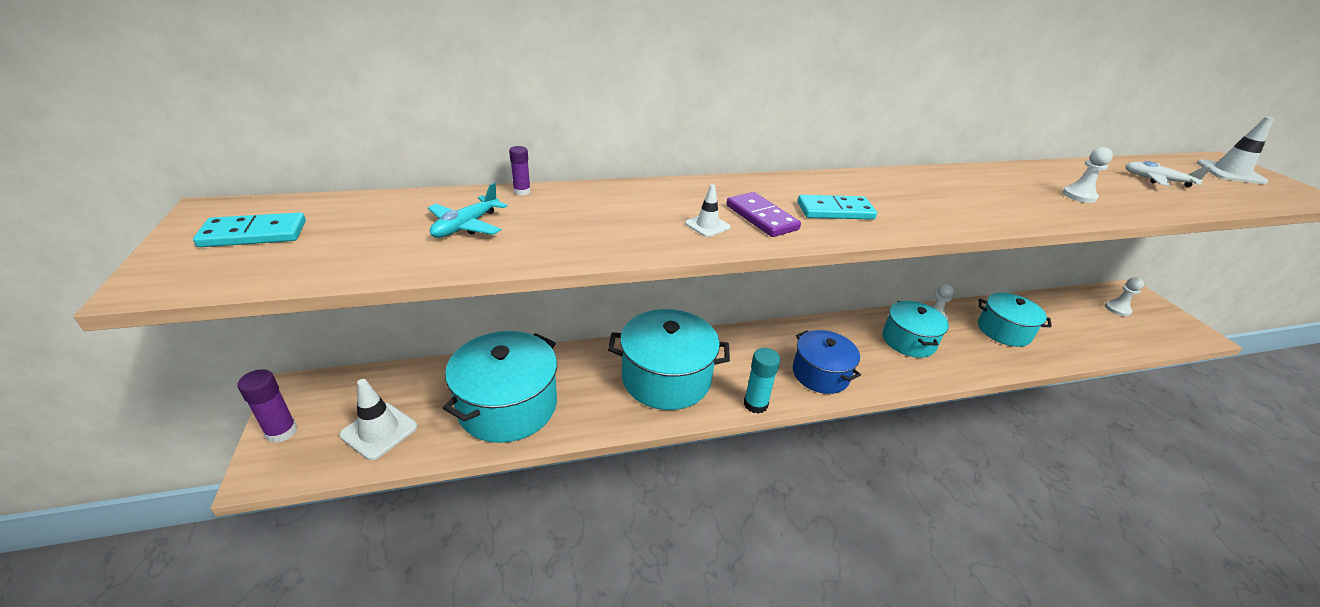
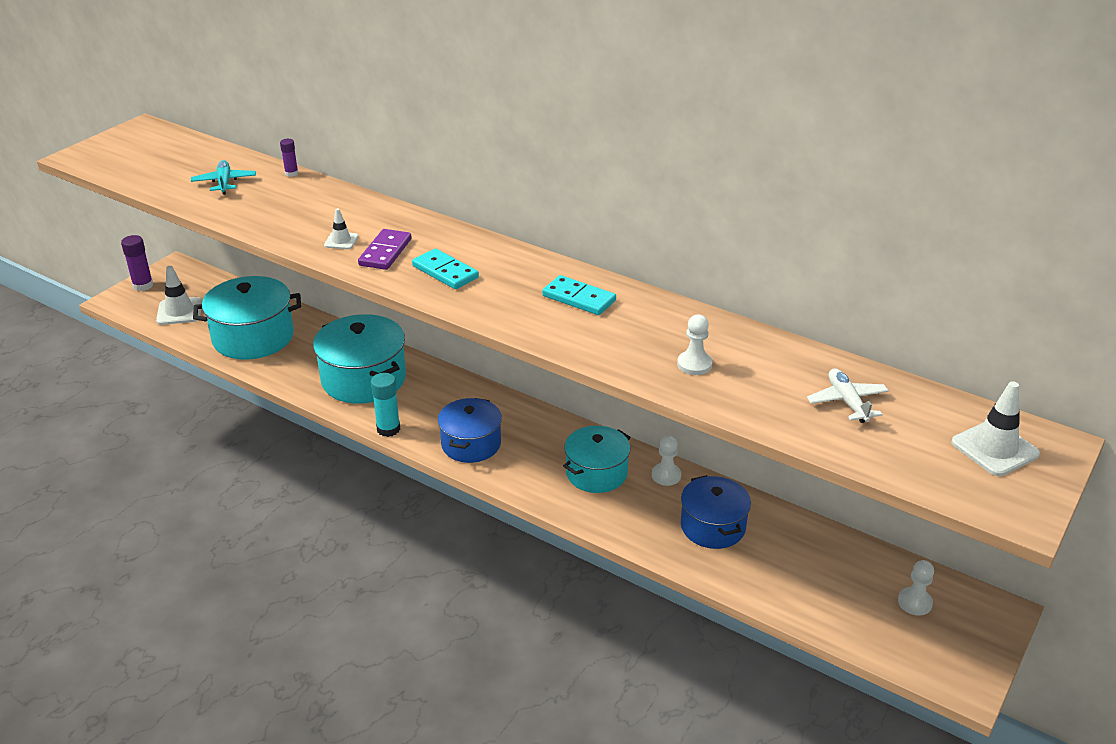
camera: 50 degrees right, 0 degrees up
(254, 234) = (138, 147): turquoise domino -> turquoise domino (579, 298)
(466, 226) = (224, 183): turquoise plane -> turquoise plane turned 90 degrees clockwise
(1004, 331) = (712, 526): turquoise pot -> blue pot

